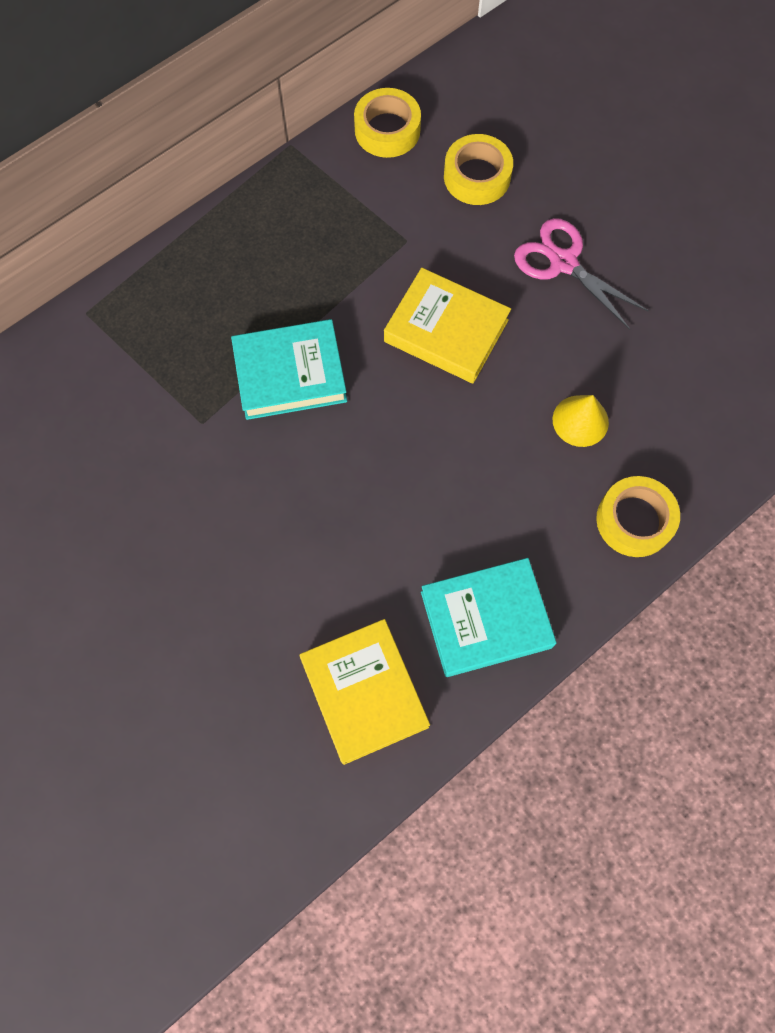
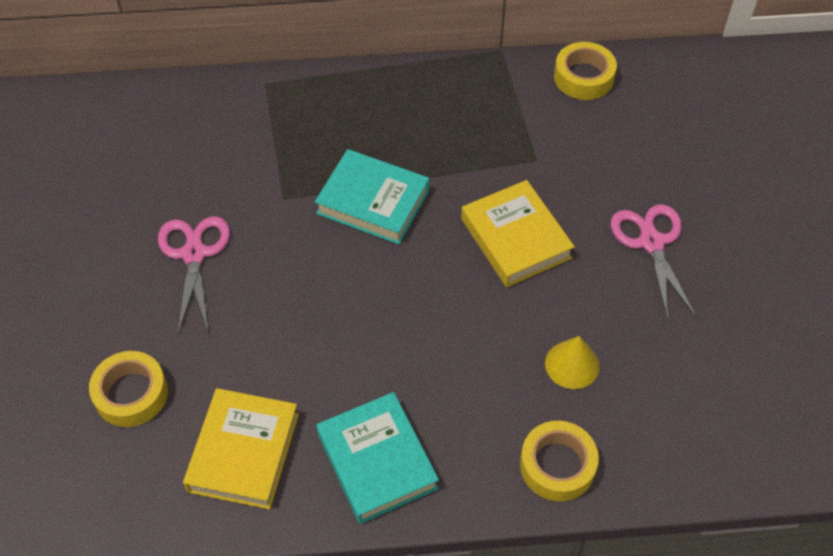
camera: 35 degrees right, 15 degrees down
(161, 534) = (194, 254): none -> pink scissors
(477, 176) = (629, 145): yellow tape -> yellow tape (131, 394)
(486, 620) = (377, 461): turquoise book -> turquoise book turned 45 degrees clockwise

